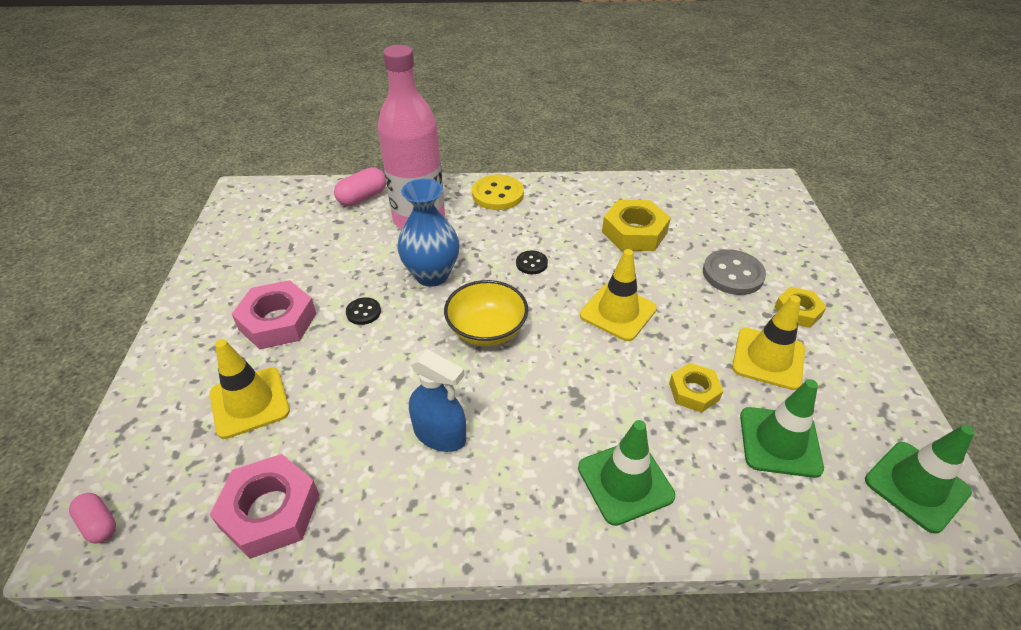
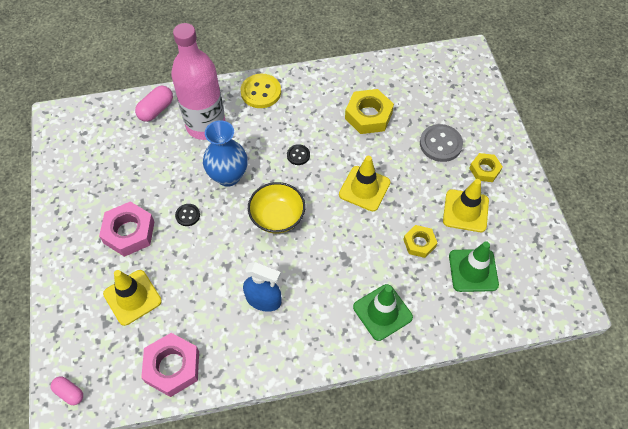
camera: 10 degrees left, 15 degrees up
(916, 486) = (551, 286): green traffic cone -> none

